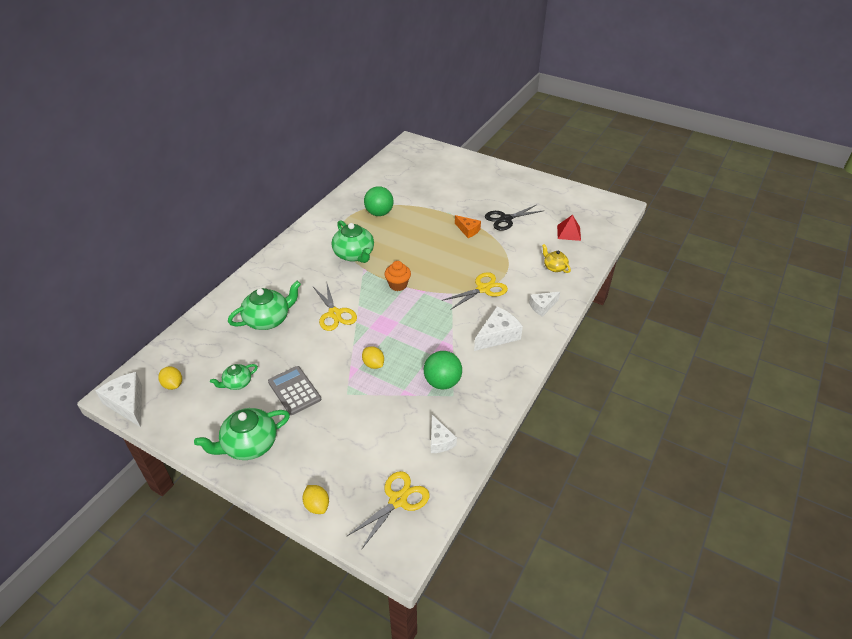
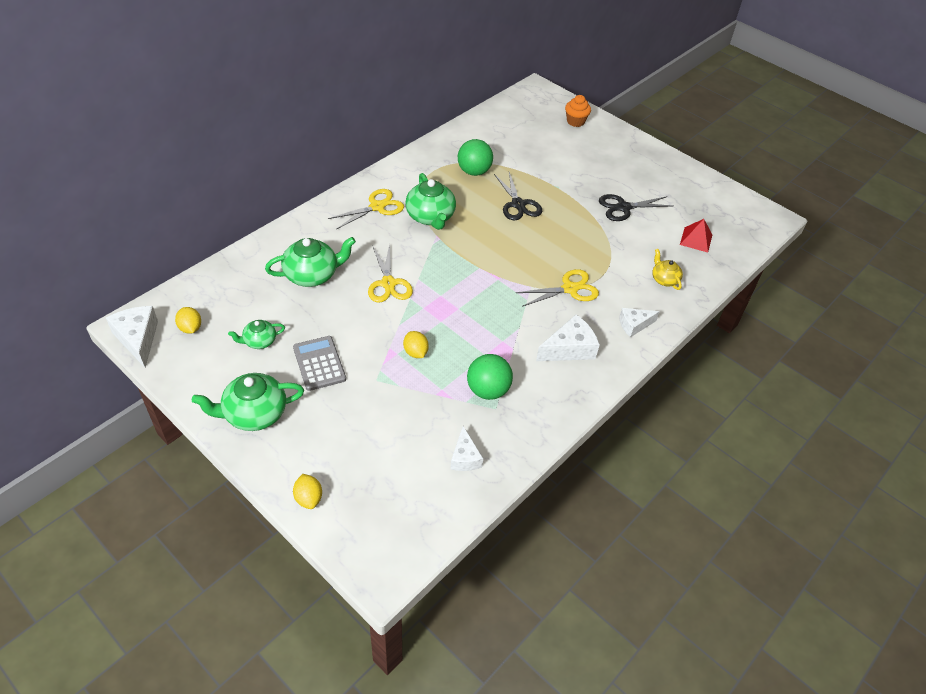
camera: 10 degrees right, 5 degrees up
(398, 285) = (470, 264): orange cupcake -> orange cupcake (575, 121)
(398, 500) = (398, 513): yellow scissors -> yellow scissors (377, 207)
(422, 232) = (518, 204): none -> black scissors
(468, 230) = (573, 213): orange cheese -> none

